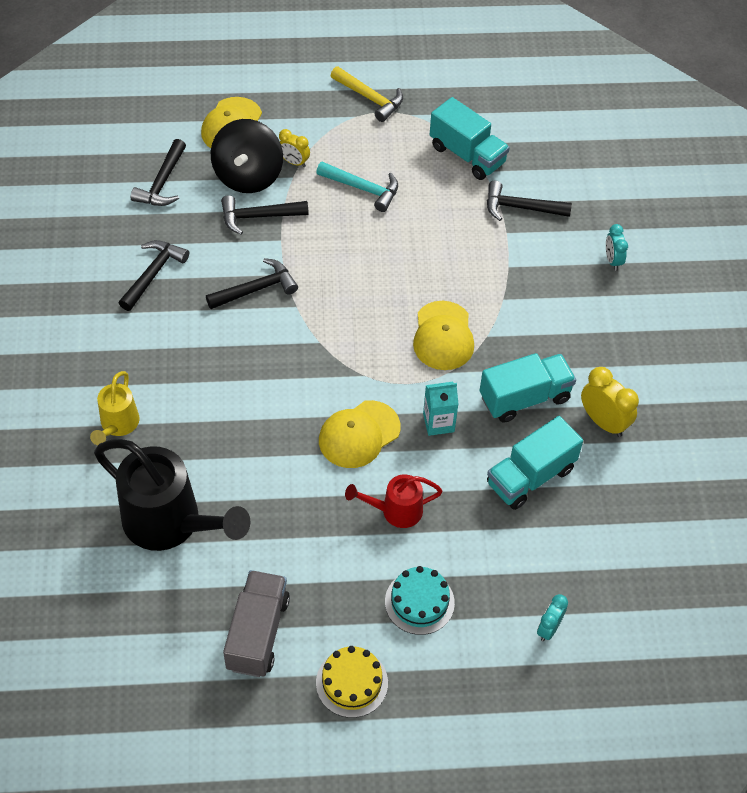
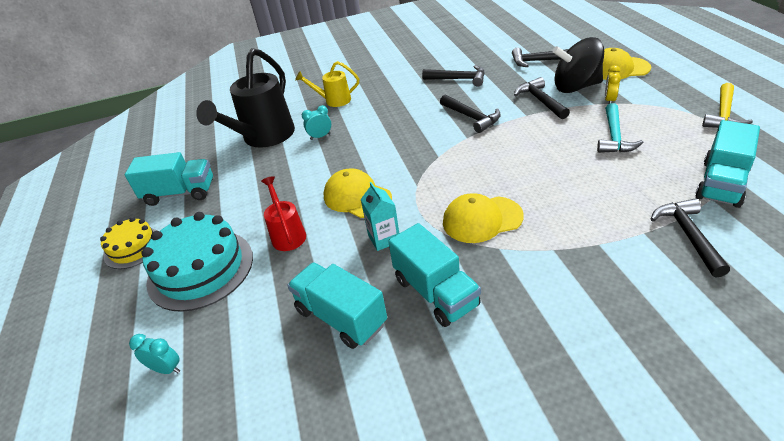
camera: 85 degrees right, 15 degrees down
(257, 633) = (180, 193): grey truck -> turquoise truck
(419, 602) = (200, 269): turquoise cake -> turquoise cake, size x1.74
(603, 422) = (430, 369): yellow clock -> none
(612, 260) = (681, 333): turquoise clock -> turquoise clock (320, 136)

